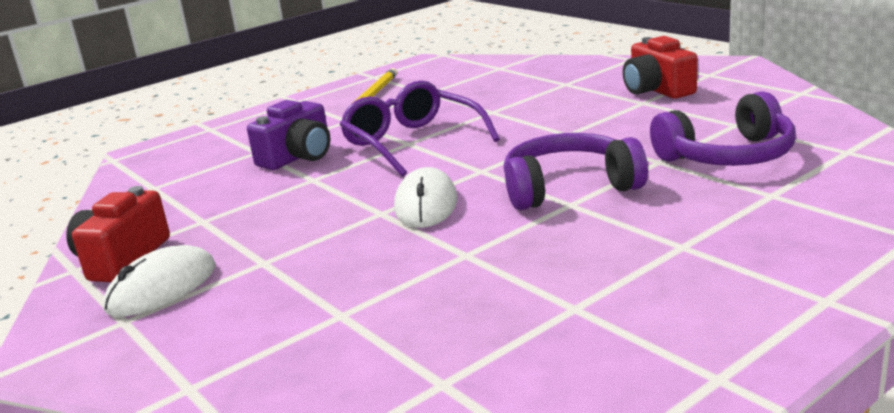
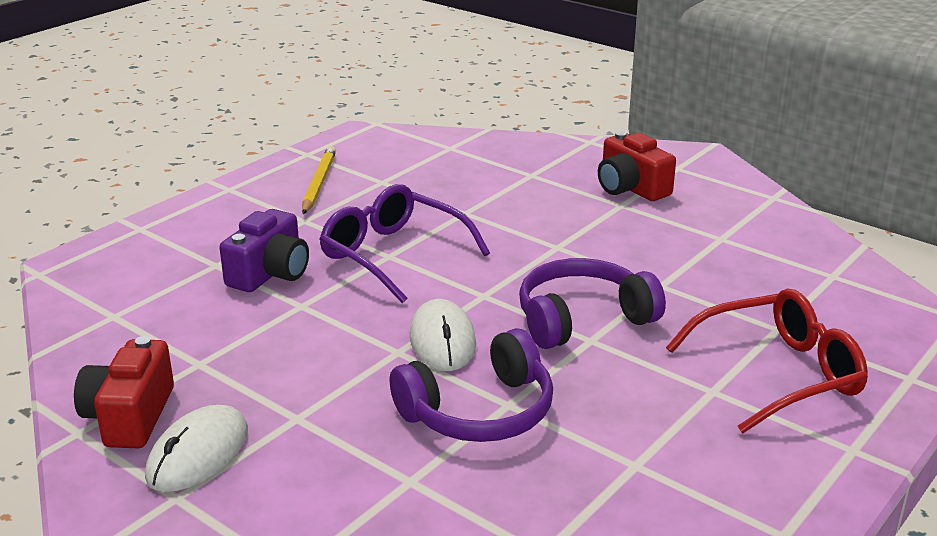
camera: 15 degrees left, 5 degrees up
(728, 156) = (725, 280): purple headphones -> purple headphones (479, 412)
(760, 232) = (778, 374): none -> red glasses

